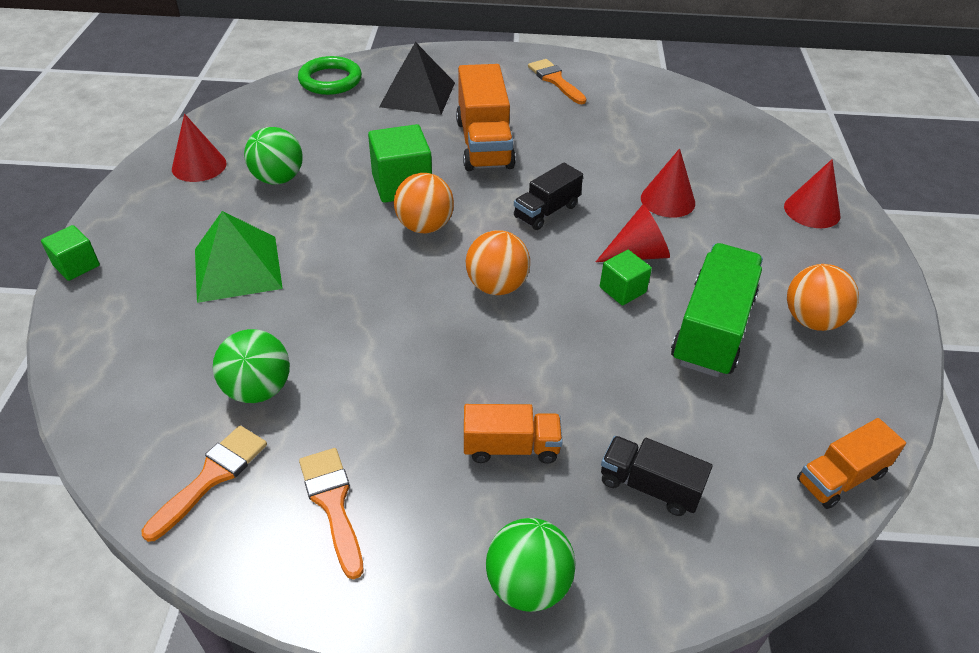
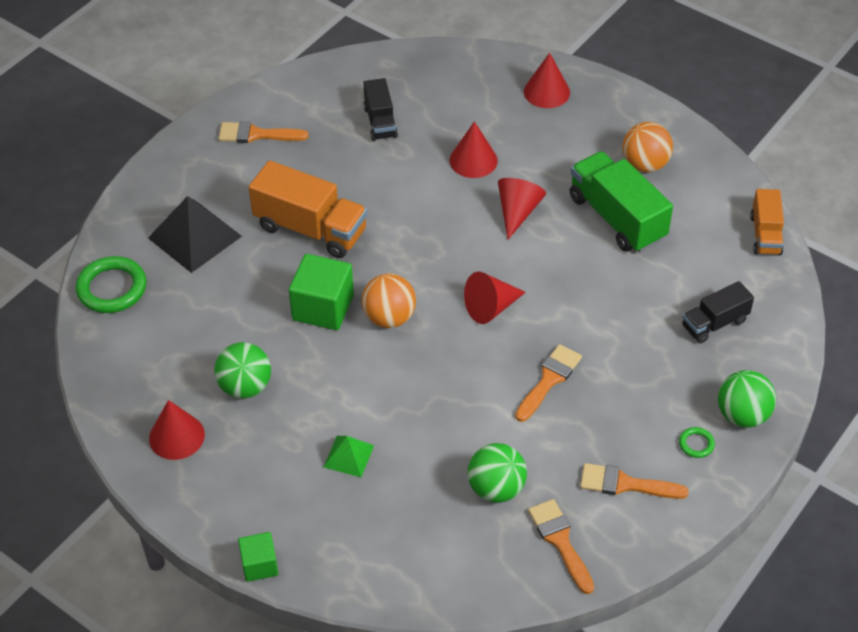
camera: 55 degrees left, 5 degrees up
(237, 268) = (348, 456): green pyramid -> green pyramid, size x0.54
(438, 370) = (549, 380): none -> orange brush
(443, 552) = (696, 444): none -> green ring
(496, 286) = (490, 308): orange ball -> red cone
(511, 447) = (641, 374): orange truck -> none
(546, 211) = (430, 236): black truck -> black truck (380, 122)
(622, 290) = (546, 241): green cube -> none

